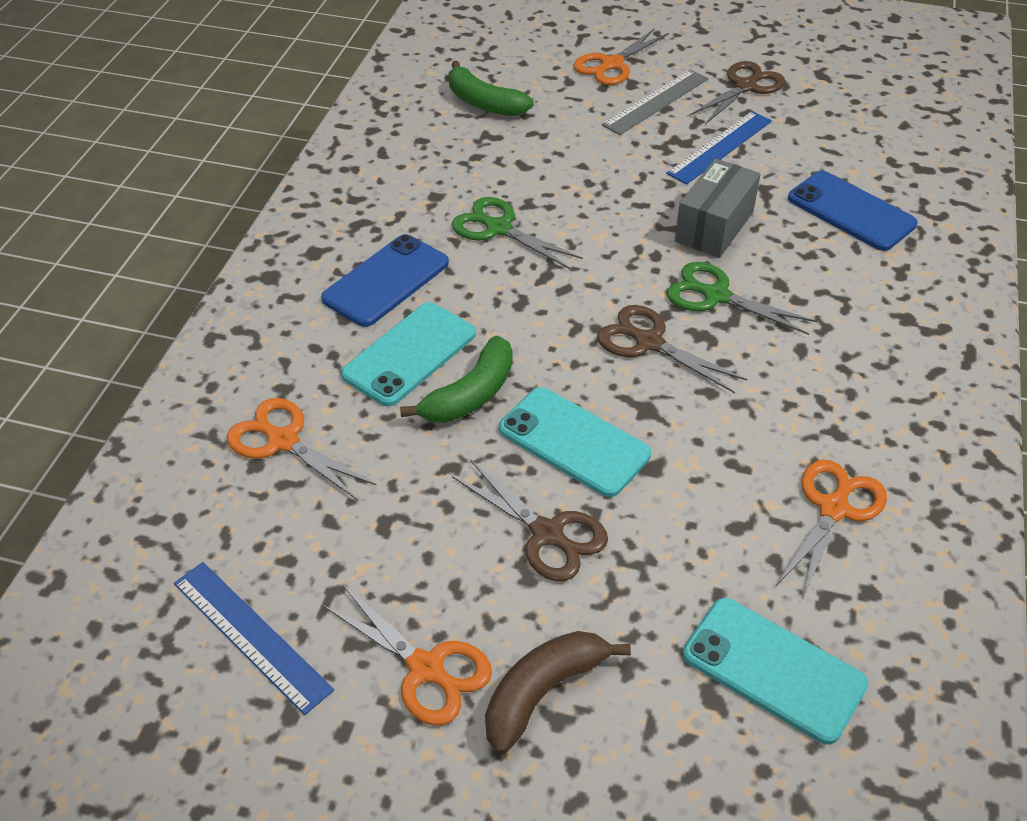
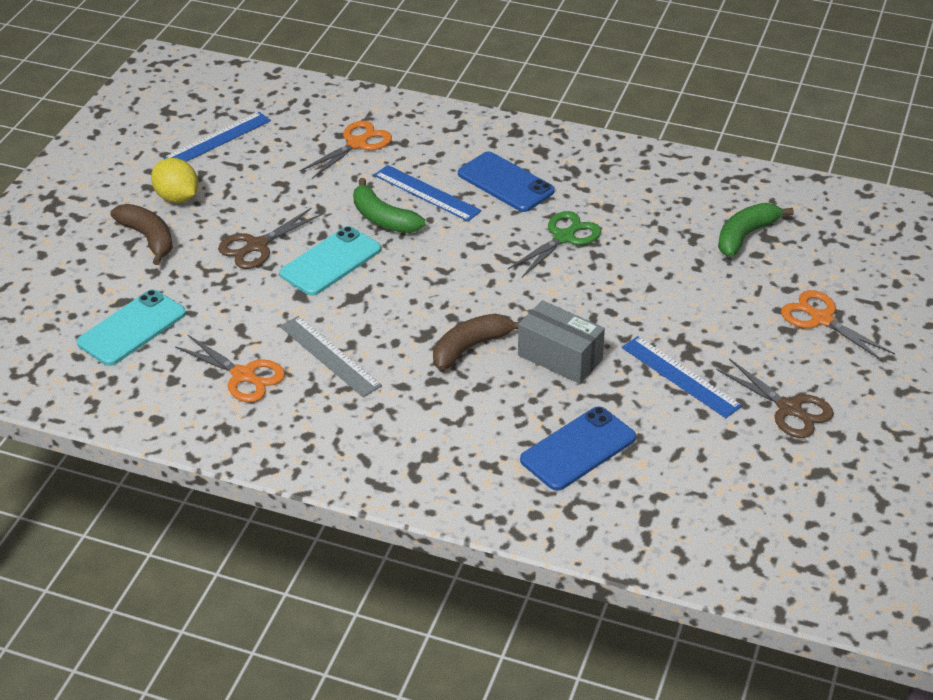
camera: 95 degrees right, 5 degrees down
(410, 354) = (426, 193): turquoise phone -> blue ruler
(426, 668) = (177, 198): orange scissors -> yellow lemon
(649, 342) = (422, 305): brown scissors -> none
(655, 102) = (756, 342): grey ruler -> grey ruler (330, 356)
(716, 296) = (470, 347): green scissors -> brown banana

